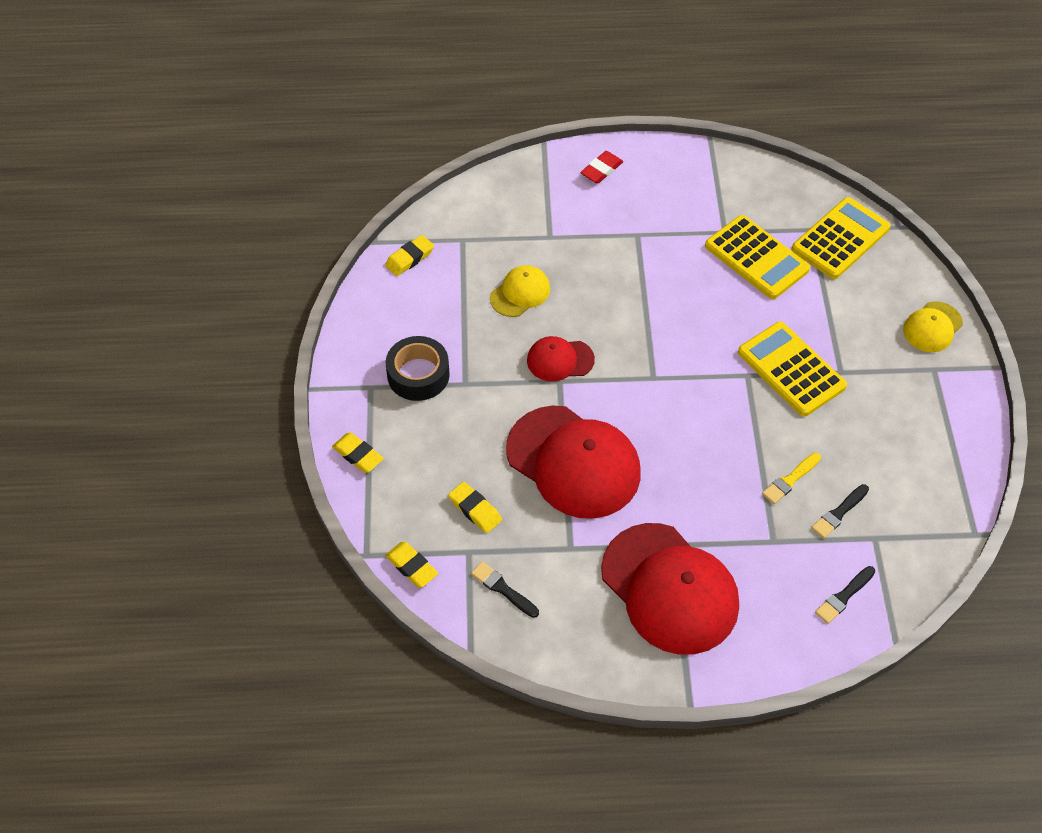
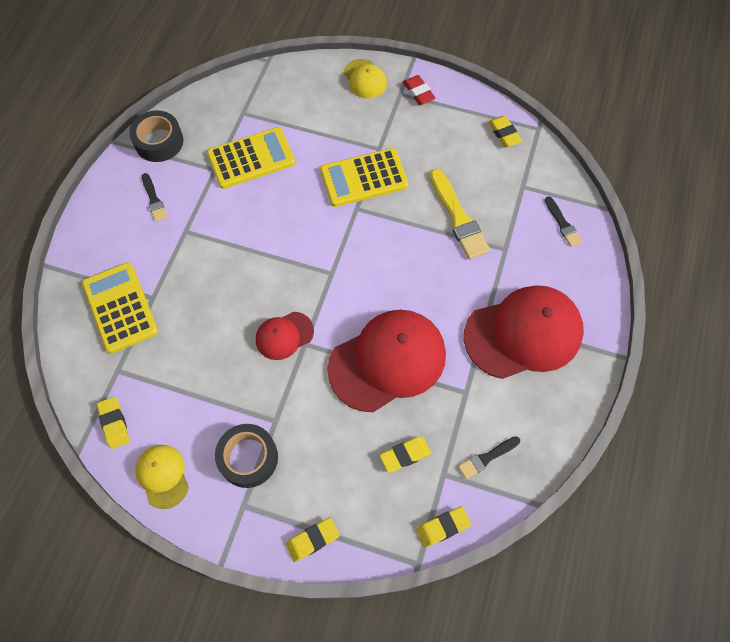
camera: 70 degrees left, 10 degrees up
(520, 293) = (200, 342): yellow cap -> yellow cap (163, 476)
(560, 360) = (284, 335): red cap -> red cap turned 45 degrees clockwise
(601, 170) = (102, 232): red eraser -> red eraser (418, 92)
(731, 173) = (159, 142): none -> black tape
(790, 480) = (458, 217): yellow brush -> yellow brush, size x1.80
(839, 513) = (496, 199): black brush -> black brush (154, 199)
(840, 239) = (261, 99): yellow calculator -> yellow calculator (120, 308)
(942, 497) = (504, 133): none -> yellow eraser

